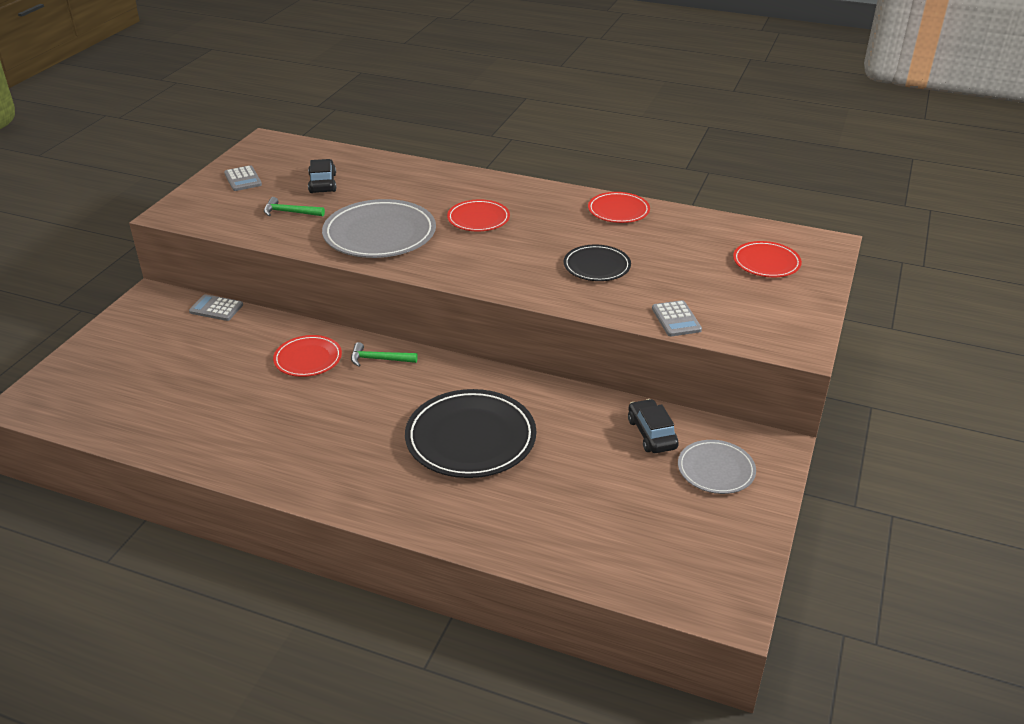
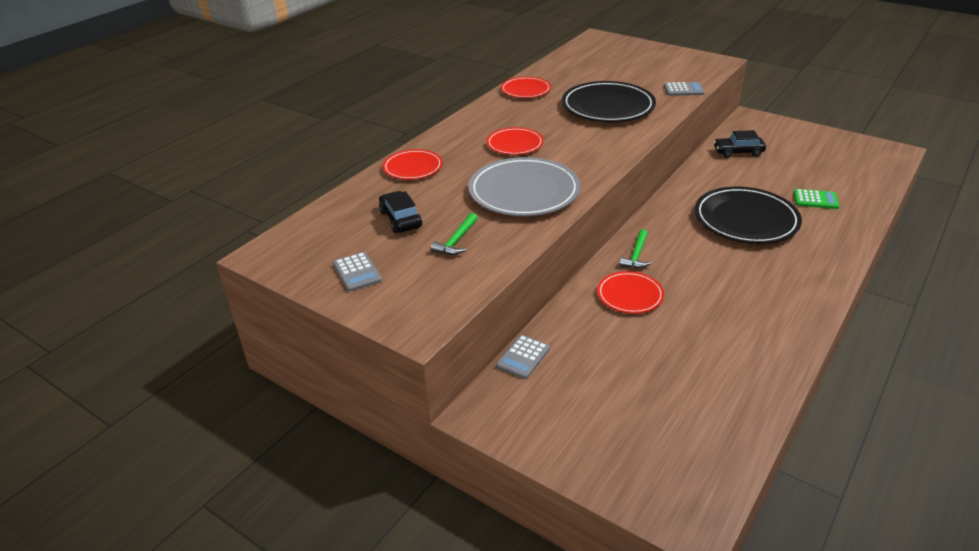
camera: 75 degrees left, 0 degrees up
(243, 179) = (357, 272): grey calculator -> grey calculator turned 75 degrees clockwise
(322, 183) = (400, 219): black car -> black car turned 60 degrees clockwise
(539, 503) = (815, 200): none -> green calculator
(597, 266) = (608, 106): black plate -> black plate, size x1.76
(716, 470) = (773, 137): grey plate -> none
(766, 262) = (616, 56): red plate -> red plate (413, 167)

